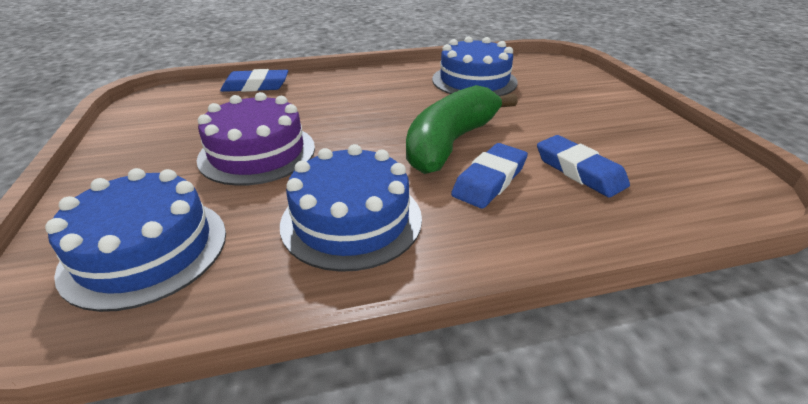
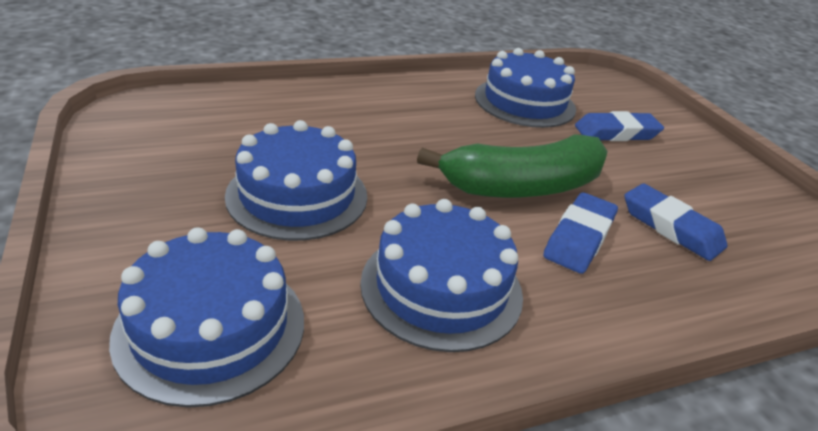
camera: 10 degrees left, 0 degrees up
(256, 86) = (259, 97): blue eraser -> blue eraser (616, 133)
(257, 153) = (297, 195): purple cake -> blue cake
(451, 142) = (522, 187): green banana -> green banana turned 135 degrees counterclockwise

